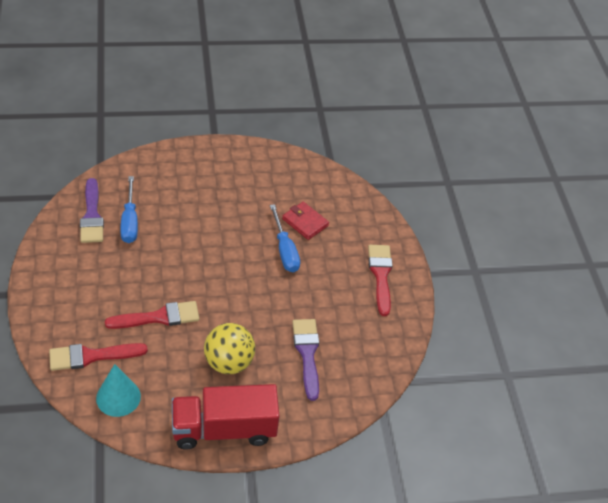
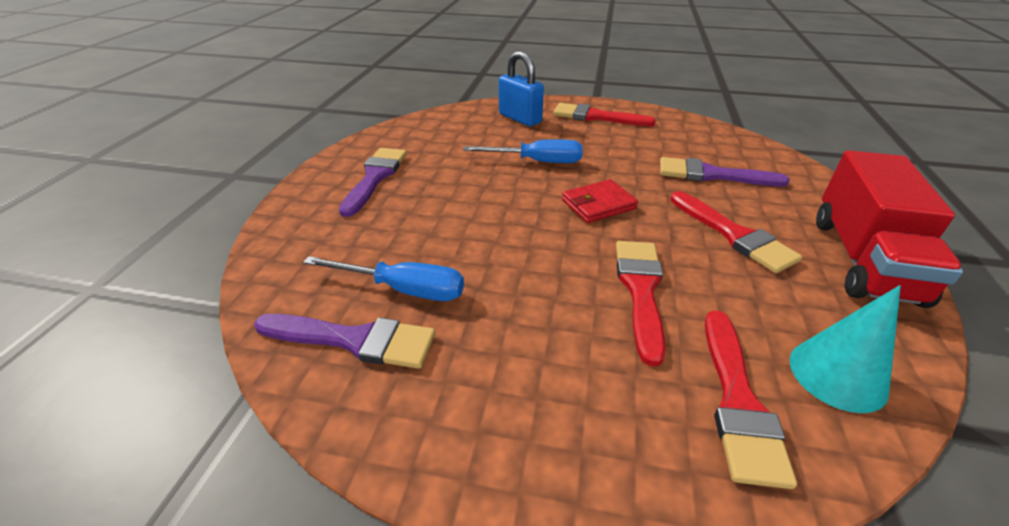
camera: 65 degrees left, 10 degrees down
(229, 362) = (733, 235): yellow ball -> red brush
(230, 174) = (375, 177): none -> purple brush
(305, 222) = (497, 142): red wallet -> red wallet (598, 204)
(353, 227) = (520, 118): none -> blue padlock

